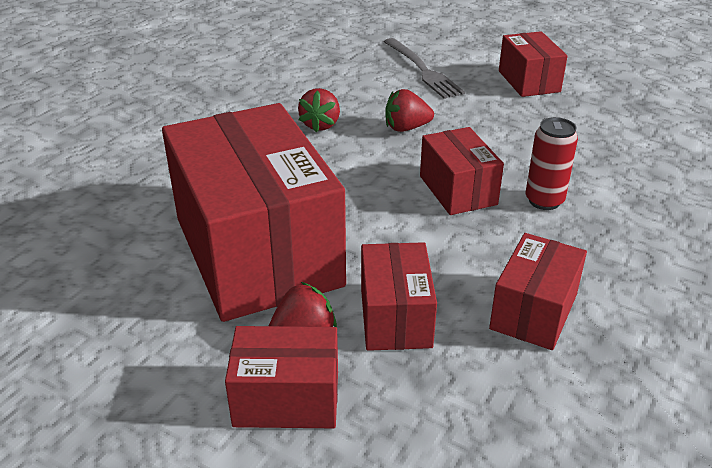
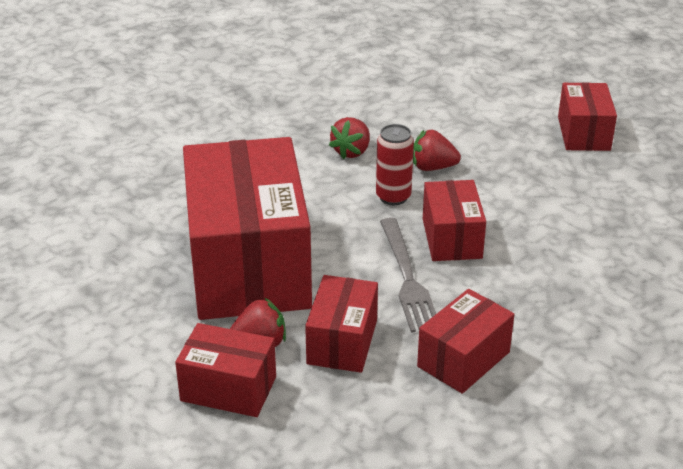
camera: 15 degrees right, 0 degrees up
(422, 70) = (479, 105): grey fork -> grey fork (407, 278)
(544, 201) = (529, 262): red can -> red can (393, 197)

